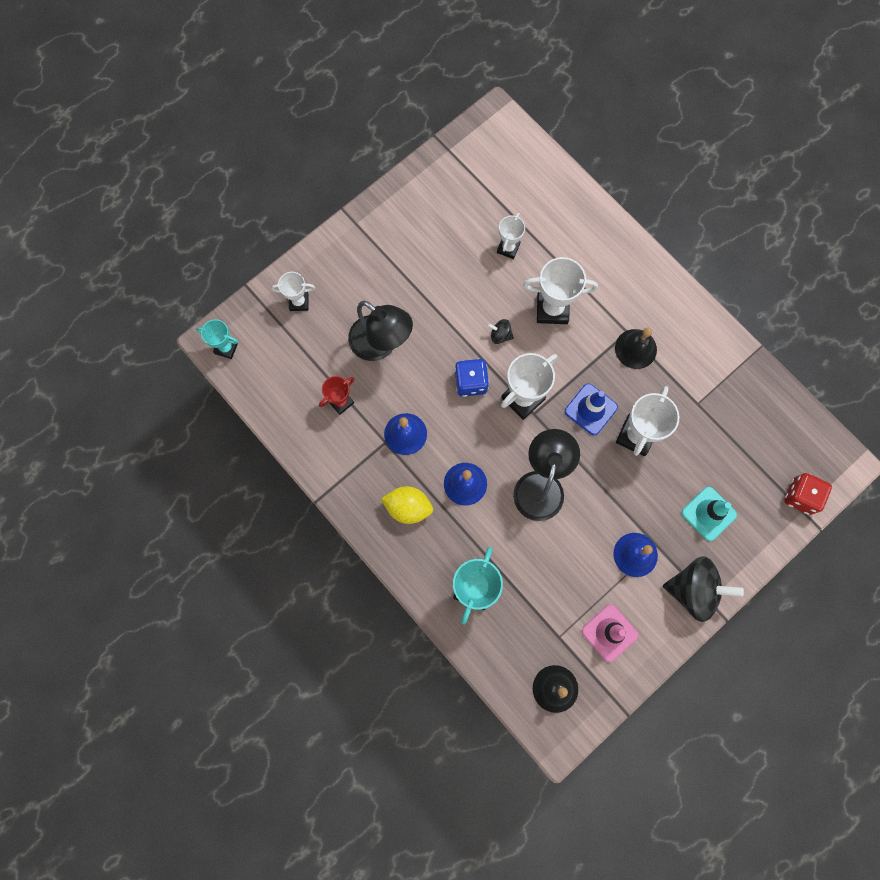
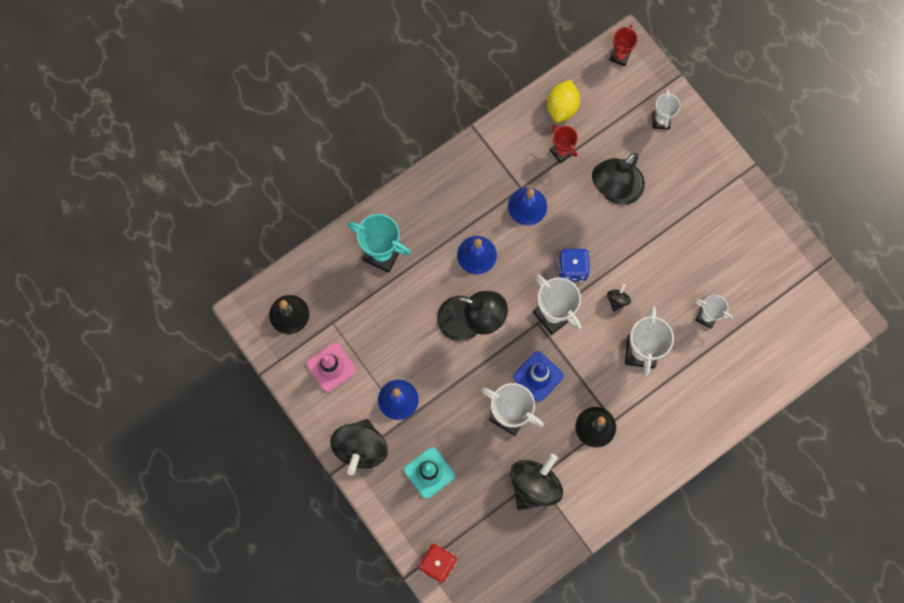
camera: 95 degrees right, 0 degrees up
(226, 348) = (620, 56): turquoise trophy -> red trophy
(408, 507) = (459, 203): yellow lemon -> yellow lemon (562, 107)
(704, 405) = (534, 485): none -> black spinning top

